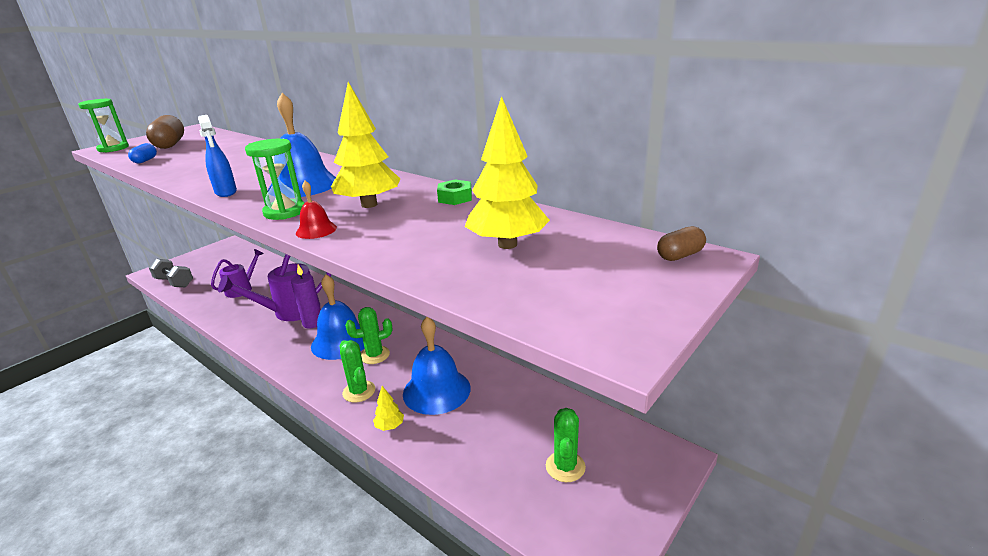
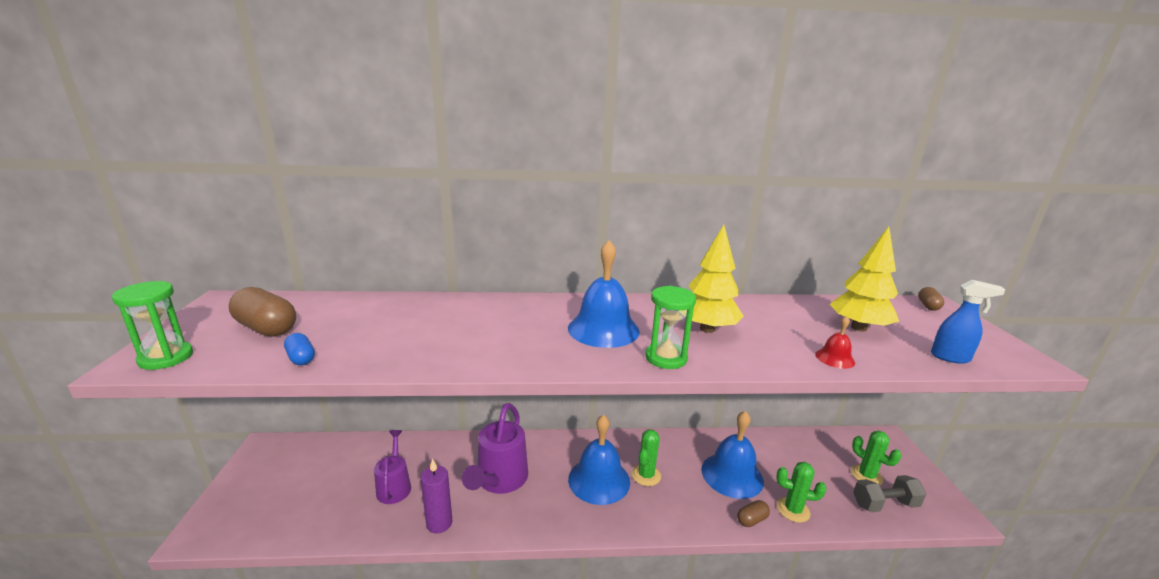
camera: 45 degrees left, 5 degrees down
(174, 282) = (271, 526): grey dumbbell -> grey dumbbell (884, 504)
(226, 192) = (550, 360): blue spray bottle -> blue spray bottle (950, 358)
(313, 323) = (543, 478): purple candle -> purple candle (439, 523)
(316, 230) = (736, 363): red bell -> red bell (834, 358)
(359, 391) = (687, 510): green cactus -> green cactus (793, 510)
(390, 426) = (752, 520): yellow tree -> brown capsule
(455, 198) = (743, 305): green nut -> none

